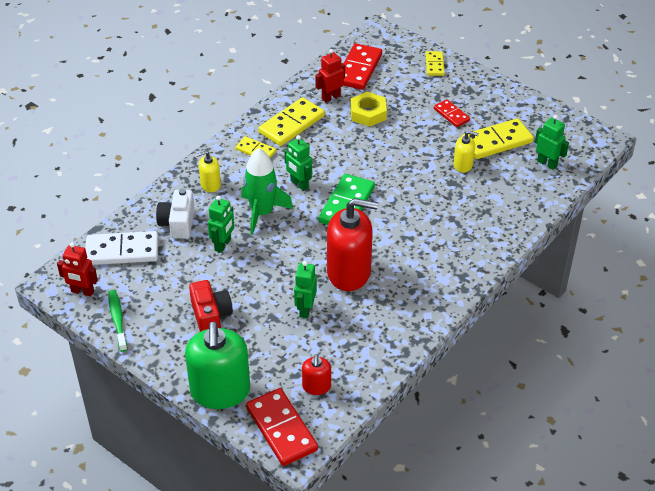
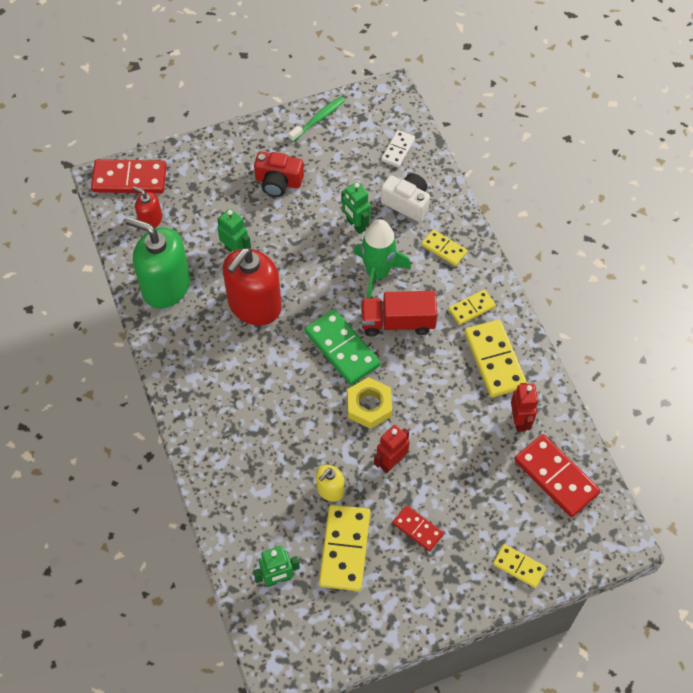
camera: 120 degrees right, 15 degrees up
(82, 291) = (367, 107): red robot -> red robot (391, 462)
(117, 320) = (318, 119): green toothbrush -> green toothbrush turned 60 degrees counterclockwise
(122, 251) = (398, 150): white domino -> white domino, size x0.57
(210, 184) = (444, 249): yellow soap dispenser -> yellow domino
(220, 391) = (195, 156): green soap dispenser -> green soap dispenser (166, 286)
(299, 184) = (397, 322): green robot -> red truck
(368, 113) = (470, 443): yellow nut -> yellow nut (369, 406)
(451, 115) = (417, 529): red domino -> red domino turned 45 degrees clockwise

